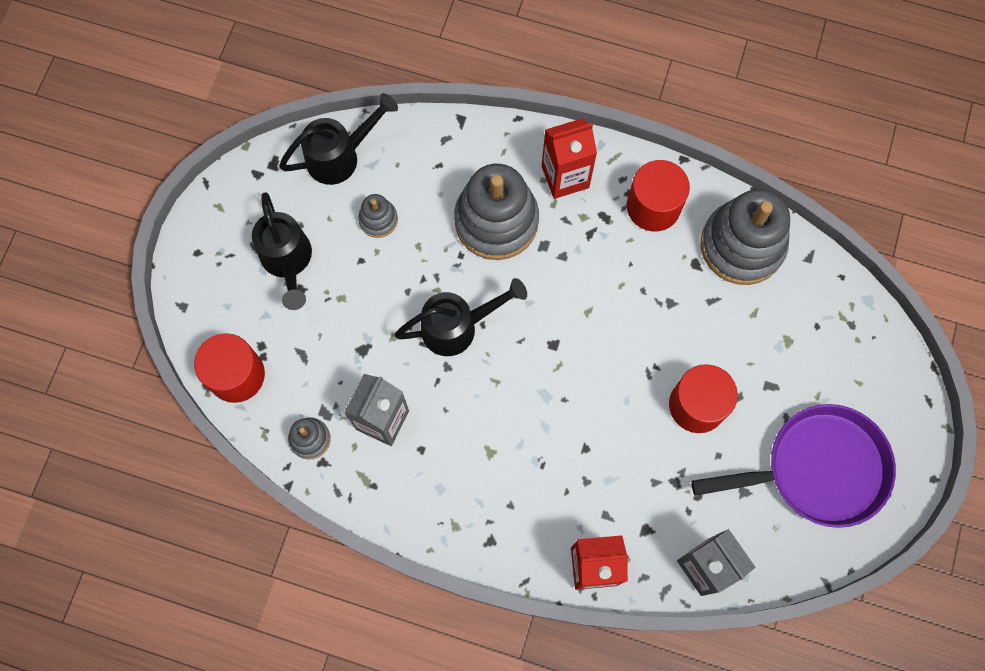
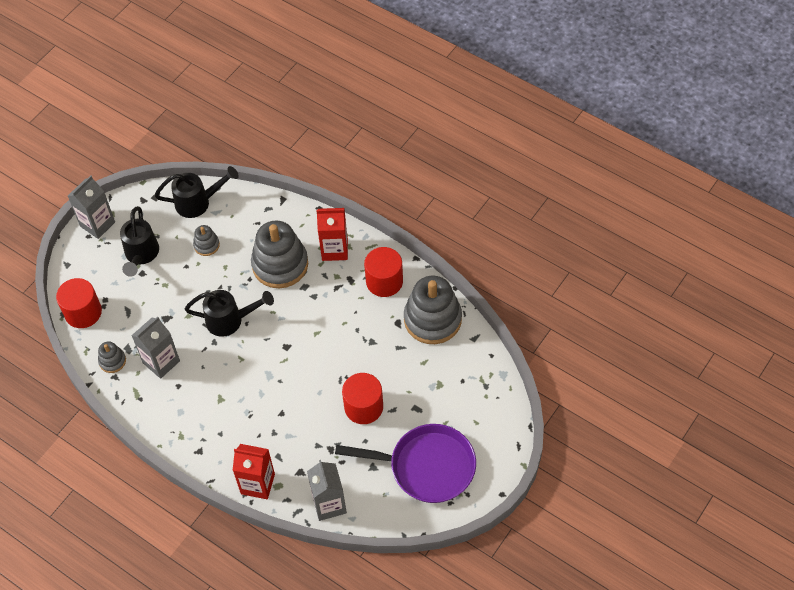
camera: 20 degrees right, 15 degrees down
(204, 230) = (97, 224): none -> grey carton

